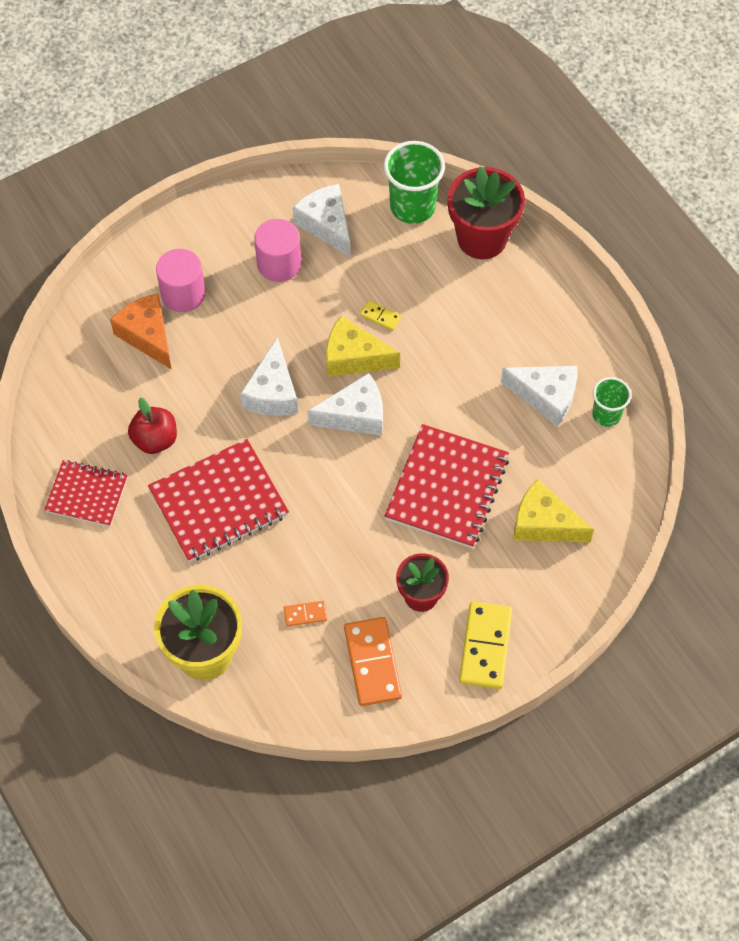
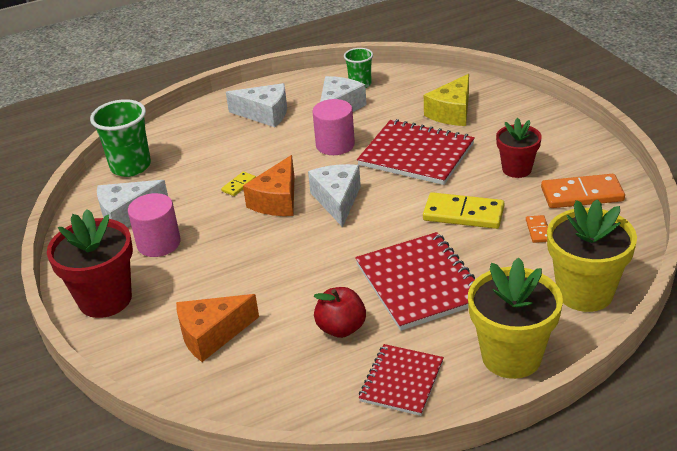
camera: 80 degrees left, 25 degrees down
(116, 584) = (511, 356): none -> yellow flower pot
(183, 294) = (169, 308): pink cylinder -> pink cylinder (335, 145)
(272, 392) = (302, 248): white cheese -> white cheese (265, 114)
(353, 357) = (277, 200): yellow cheese -> orange cheese
(482, 238) = (179, 133): red flower pot -> red flower pot (105, 299)
(485, 646) = (560, 140): yellow domino -> yellow domino (463, 214)

